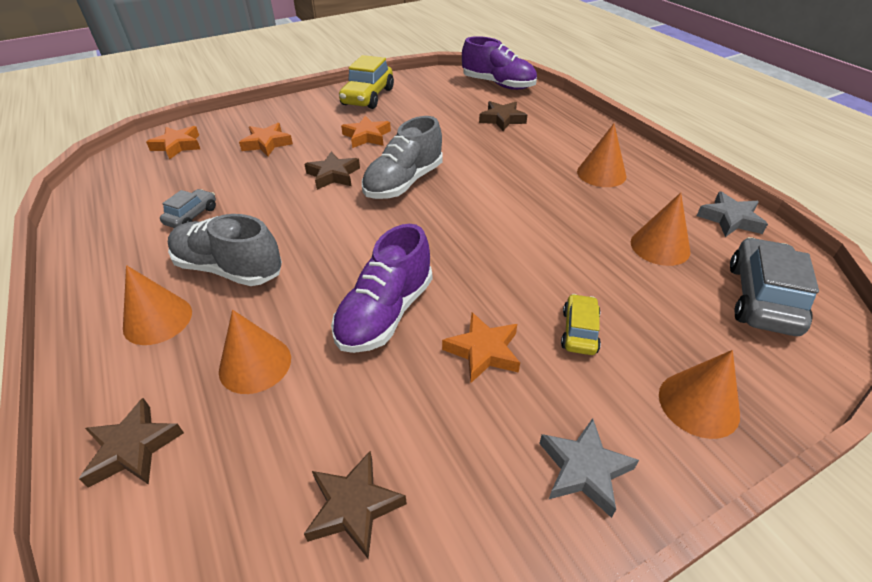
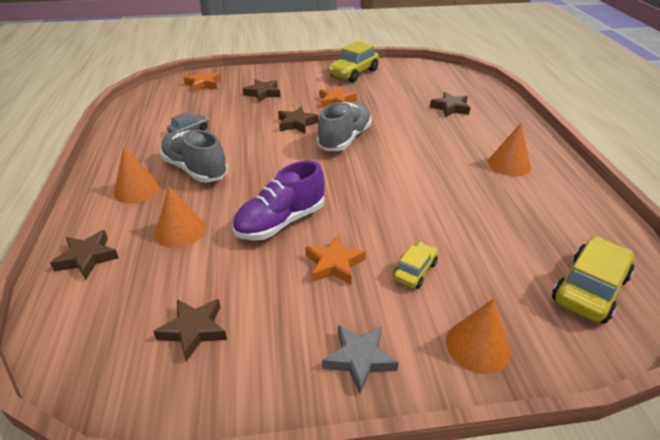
camera: 20 degrees right, 5 degrees down
(267, 143) = (263, 93): orange star -> brown star
(404, 182) = (344, 139): grey shoe -> grey shoe turned 150 degrees clockwise
(498, 84) = (464, 81): purple shoe -> none
(660, 246) = (523, 229): orange cone -> none
(730, 219) = (603, 223): grey star -> none
(761, 298) = (589, 289): grey car -> yellow car

